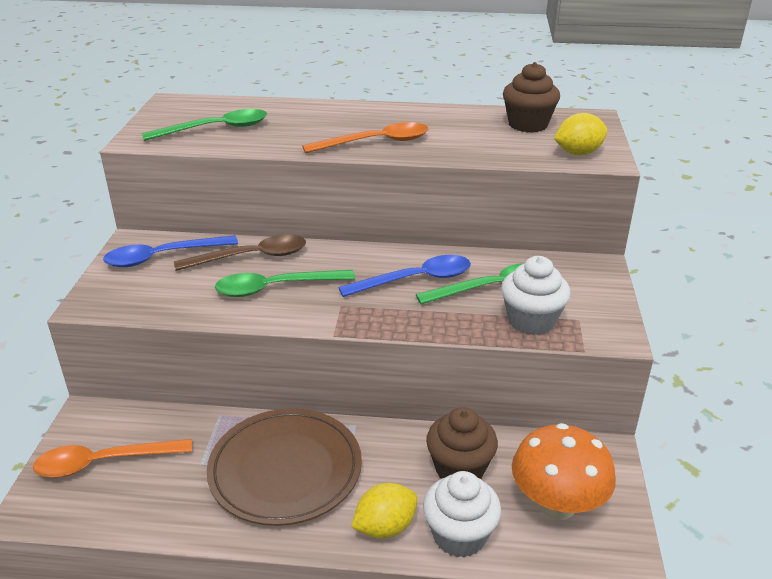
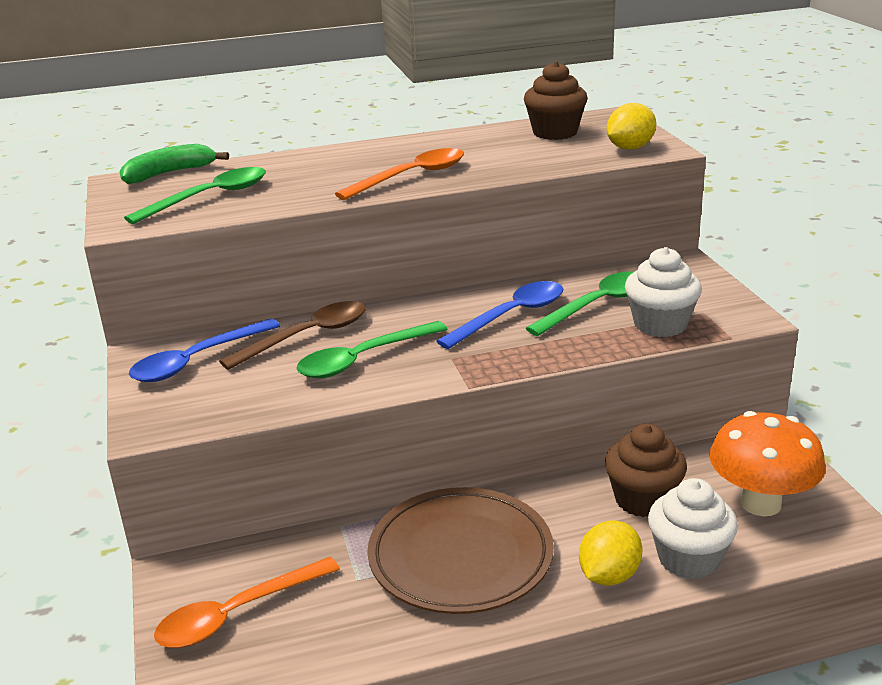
camera: 20 degrees left, 5 degrees down
(208, 102) = (169, 173): none -> green banana

